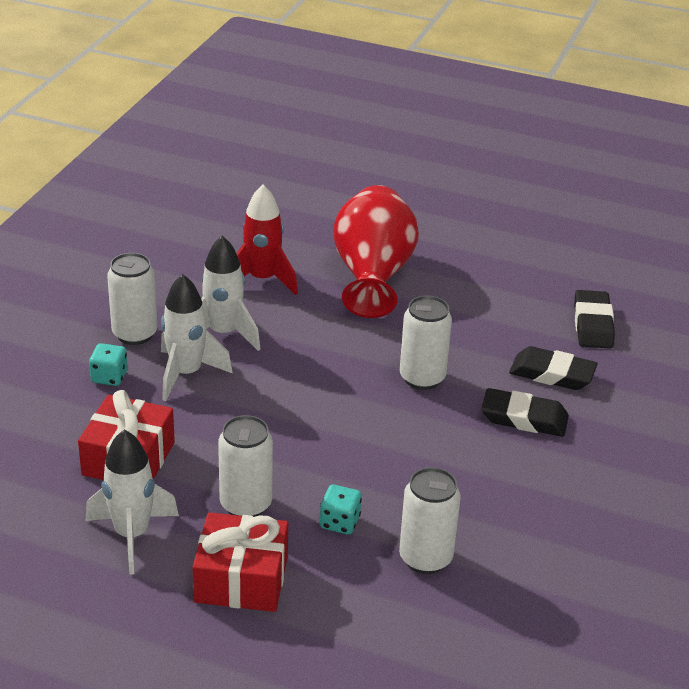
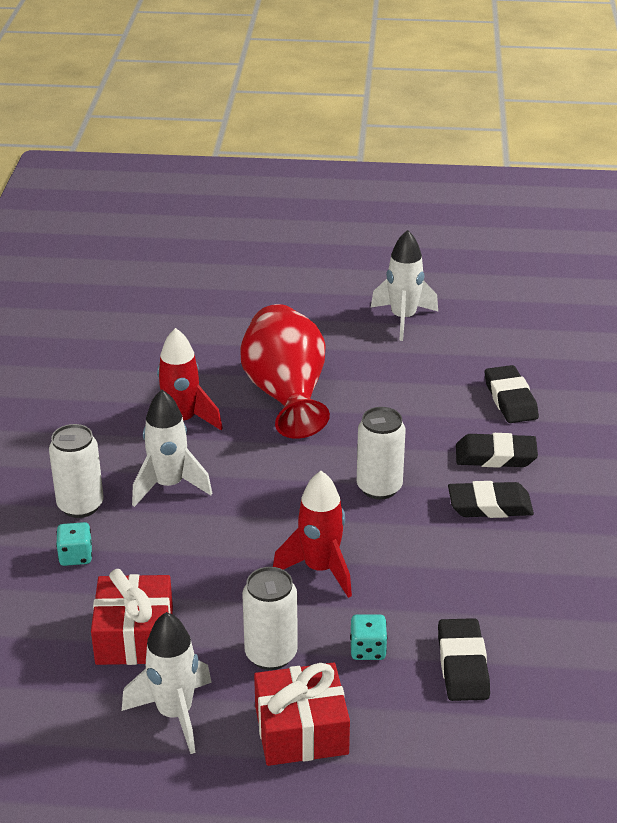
camera: 15 degrees left, 0 degrees up
(186, 374) = (151, 535): white rocket -> white rocket (403, 319)
(329, 439) = (320, 569): none -> red rocket
(425, 558) = (462, 665): white can -> black eraser

